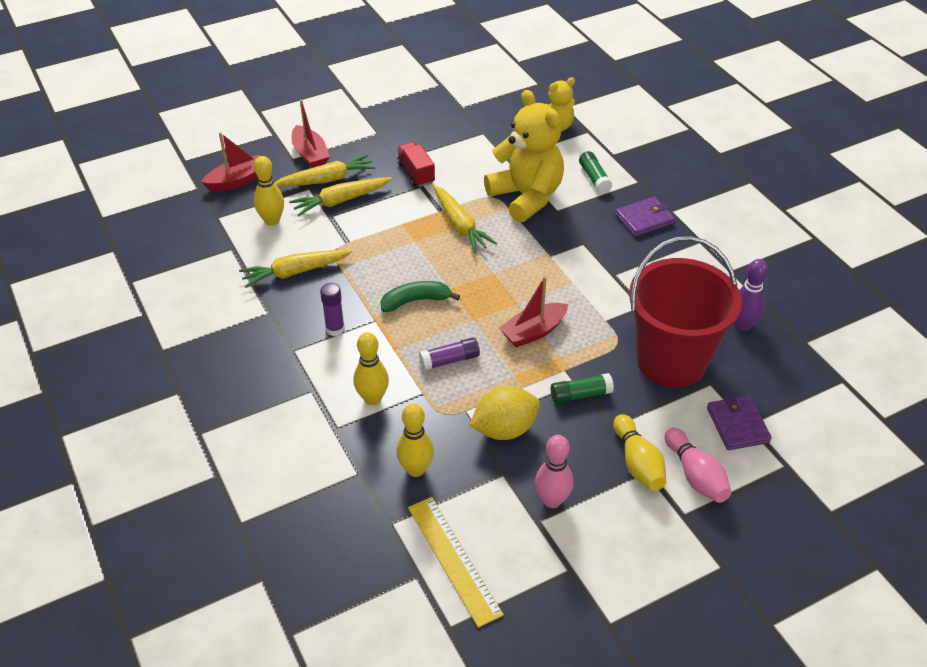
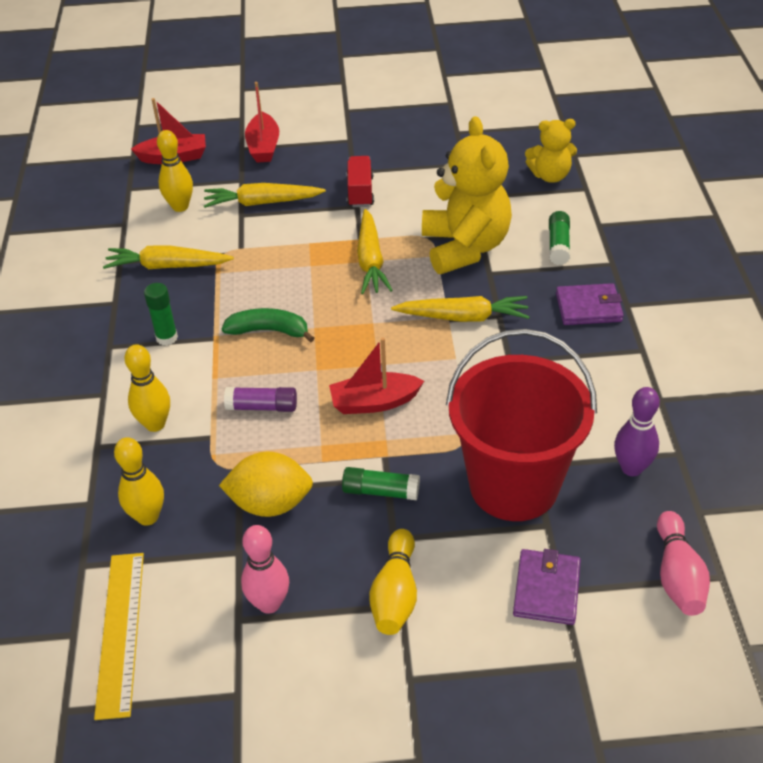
camera: 25 degrees right, 0 degrees up
(327, 180) = (263, 177): yellow carrot -> yellow carrot (463, 317)
(335, 329) = (167, 338): purple glue stick -> green glue stick
(695, 475) = (455, 633): pink bowling pin -> pink bowling pin (677, 575)

